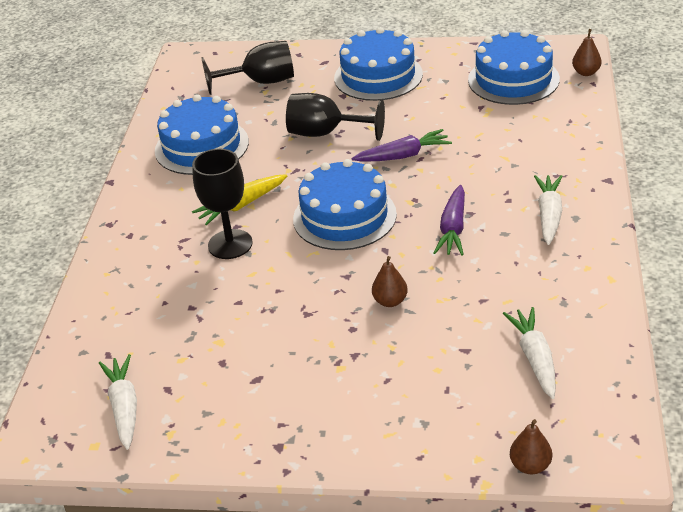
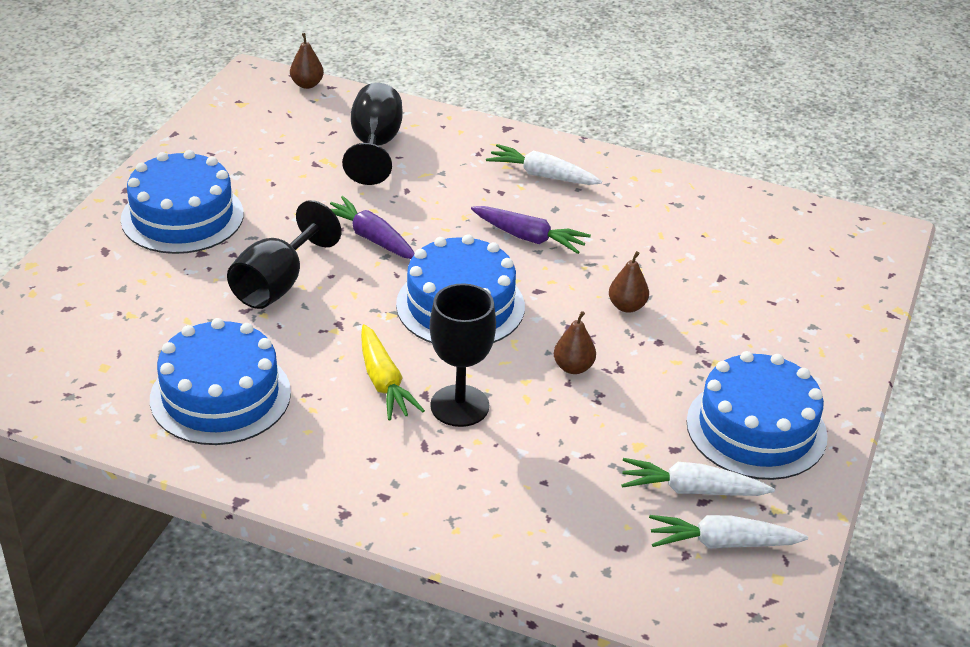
camera: 80 degrees left, 0 degrees up
(261, 82) = (103, 313): black goblet -> black goblet (375, 146)
(403, 155) = (371, 237): purple carrot -> purple carrot turned 45 degrees counterclockwise
(513, 79) = (279, 129): blue cake -> blue cake (756, 429)
(530, 466) = (882, 279): brown pear -> brown pear (573, 367)
(535, 358) = (748, 240): white carrot -> white carrot (691, 490)

